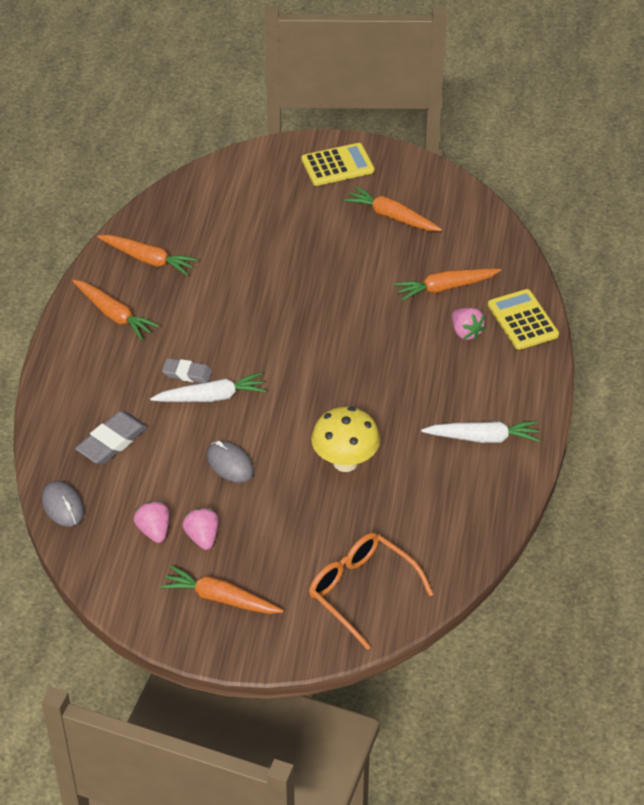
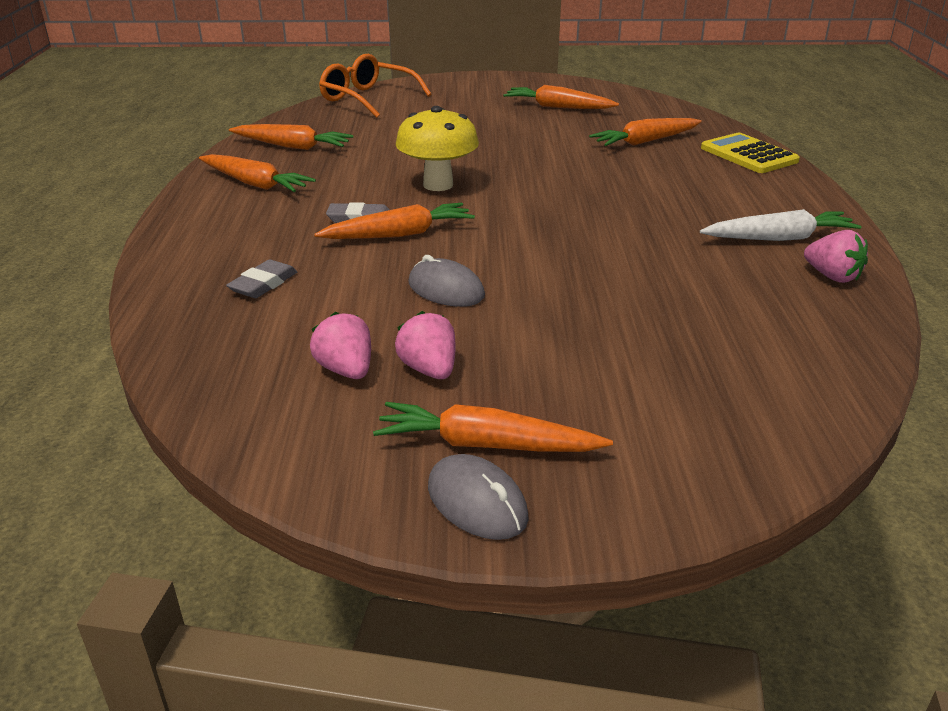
camera: 10 degrees left, 15 degrees down
(63, 506) = (187, 356): grey mouse -> grey mouse (477, 502)
(112, 442) = (263, 284): grey eraser -> grey eraser, size x0.65
(211, 397) = (399, 234): white carrot -> orange carrot
(337, 165) = (484, 86): yellow calculator -> none
(345, 462) = (611, 274): yellow mushroom -> yellow mushroom (438, 185)
(361, 591) = (723, 407): orange glasses -> orange glasses (367, 98)
(466, 332) = (691, 166): pink strawberry -> pink strawberry (832, 276)

